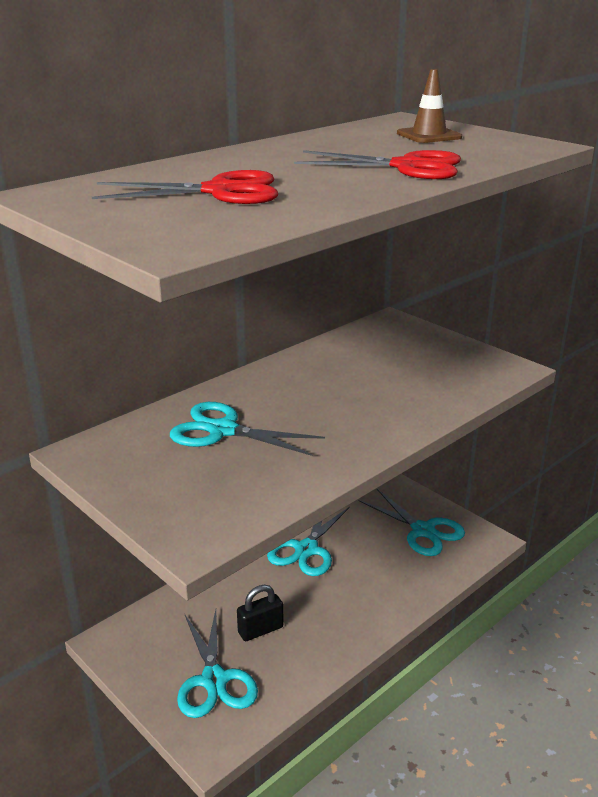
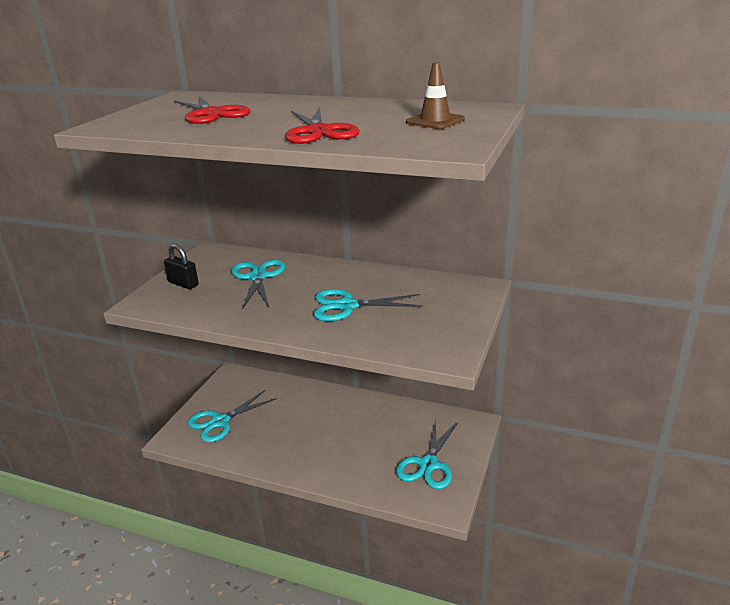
camera: 65 degrees right, 0 degrees up
(260, 630) = (270, 423): black padlock -> black padlock (183, 284)
(306, 549) = (360, 415): turquoise scissors -> turquoise scissors (347, 306)

